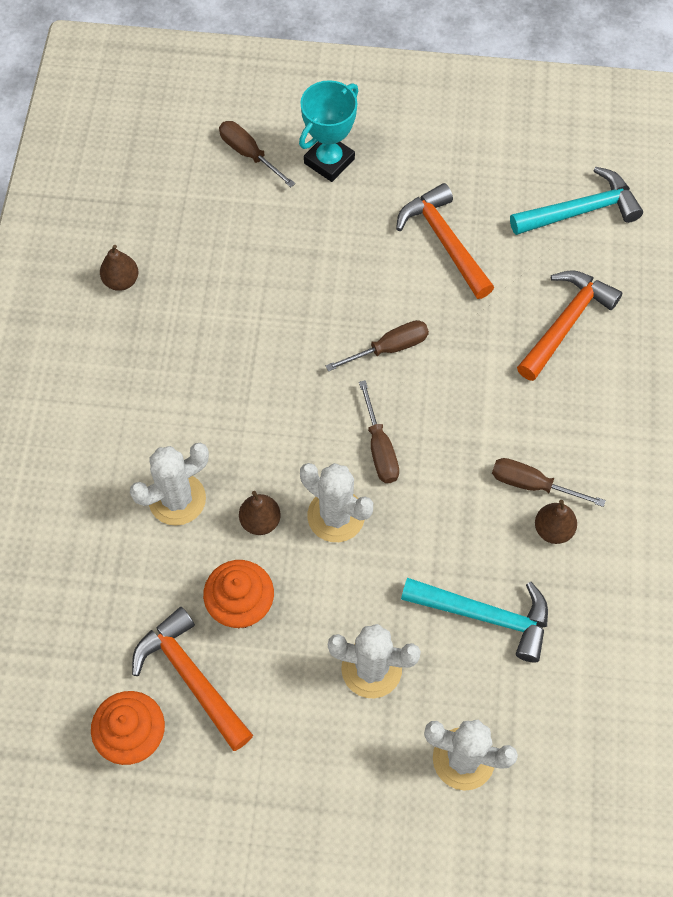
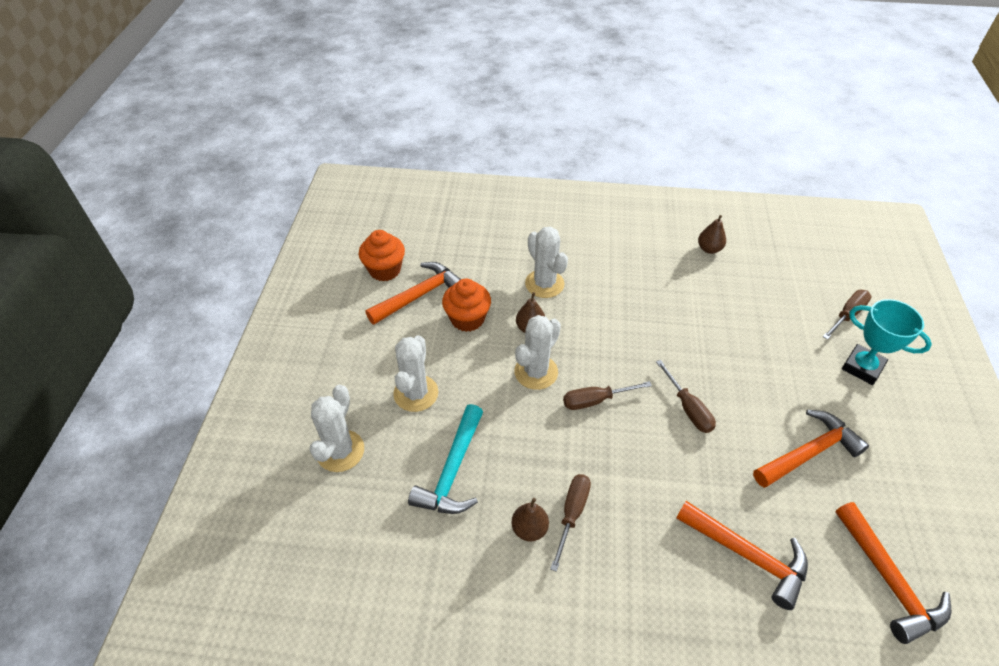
camera: 90 degrees right, 15 degrees down
(580, 211) = (888, 580): turquoise hammer -> orange hammer

